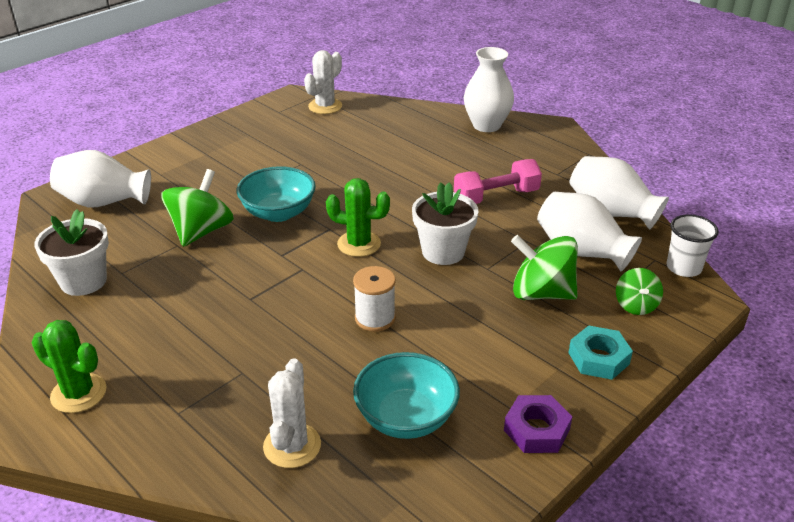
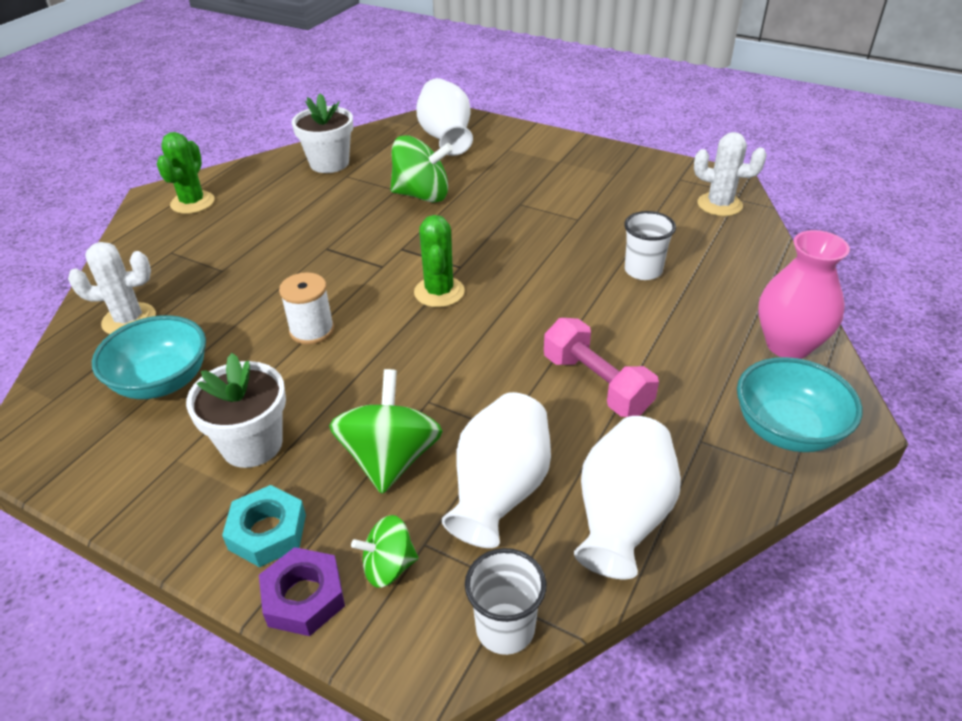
camera: 75 degrees right, 5 degrees up
(278, 213) = (474, 228): turquoise bowl -> turquoise bowl (787, 429)
(384, 153) = (643, 270): none -> white cup
(443, 252) = (448, 357): white flower pot -> white flower pot (252, 444)
(486, 125) = (788, 345): white vase -> pink vase
(536, 430) = (141, 485): purple nut -> purple nut (304, 597)

